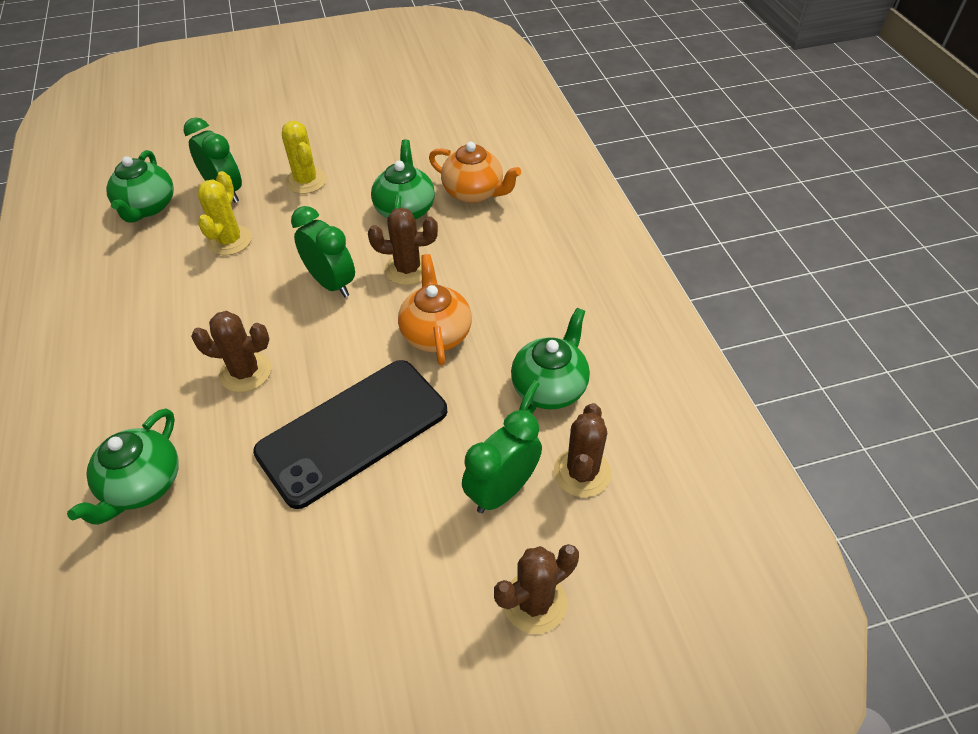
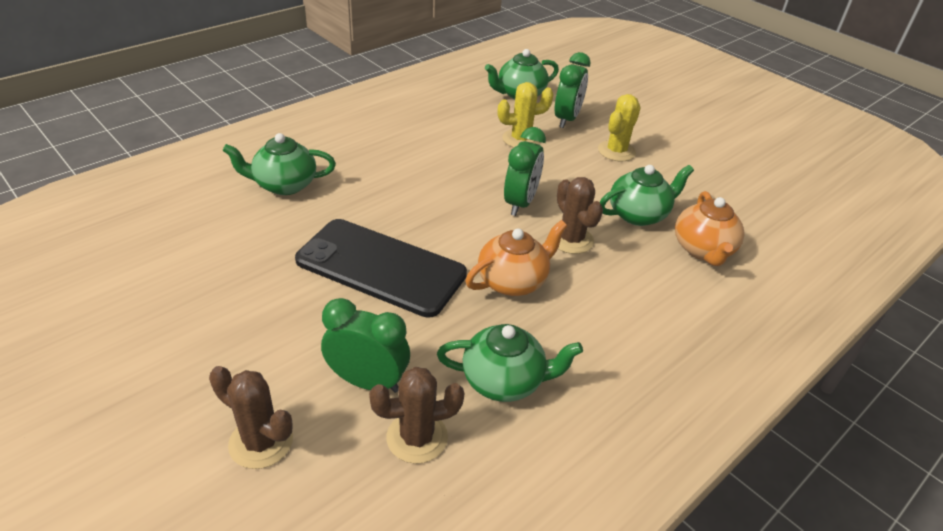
camera: 60 degrees right, 10 degrees down
(245, 372) = (403, 193): brown cactus -> none

